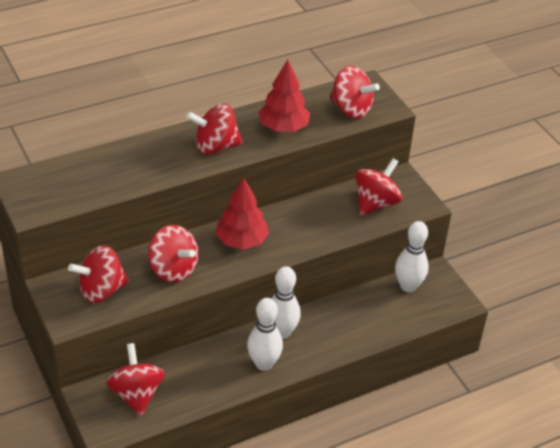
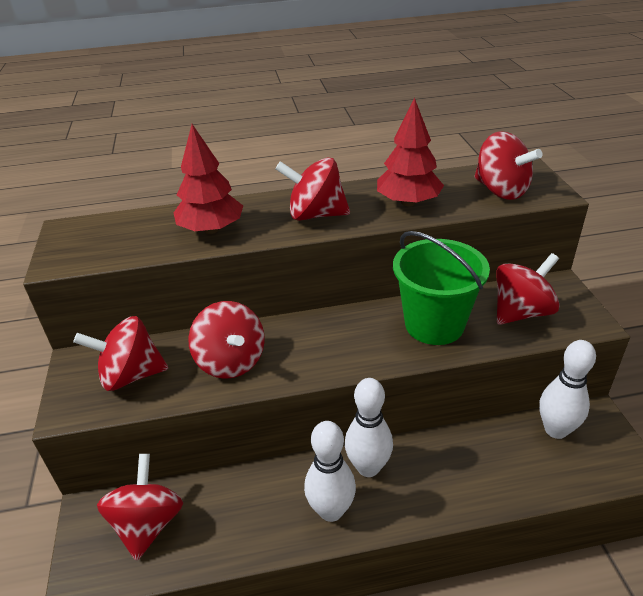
camera: 20 degrees right, 5 degrees down
(241, 241) = (331, 337): red tree -> red tree (211, 229)
(315, 221) = (434, 324): none -> green bucket

